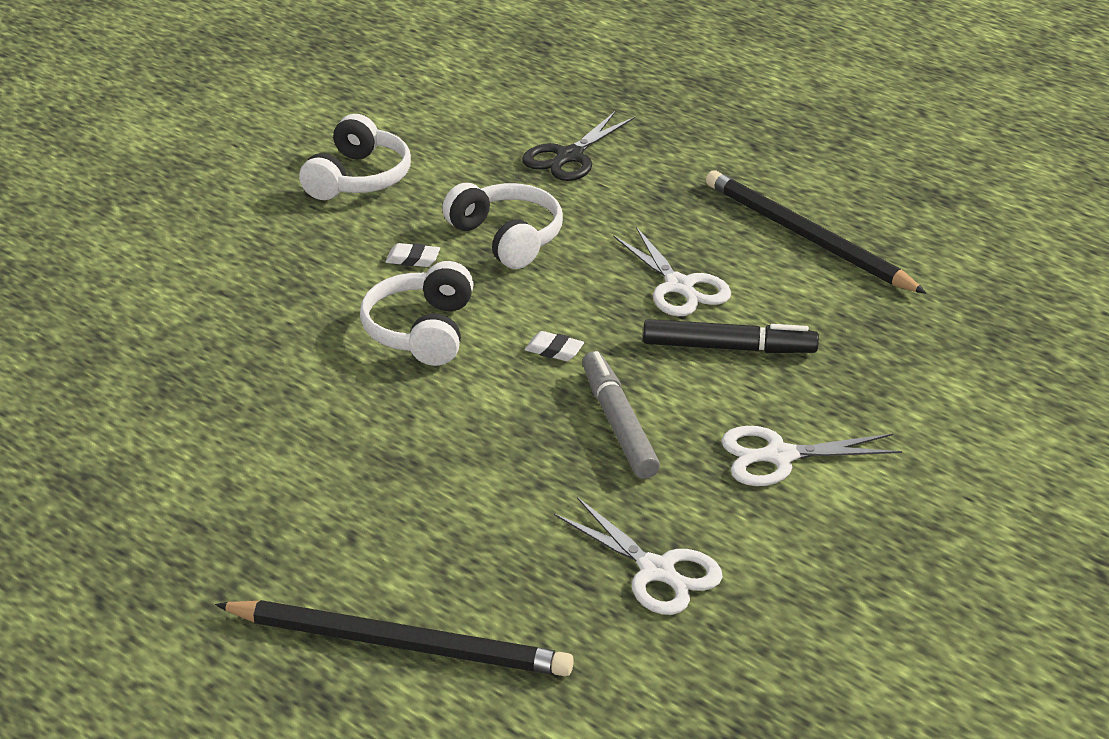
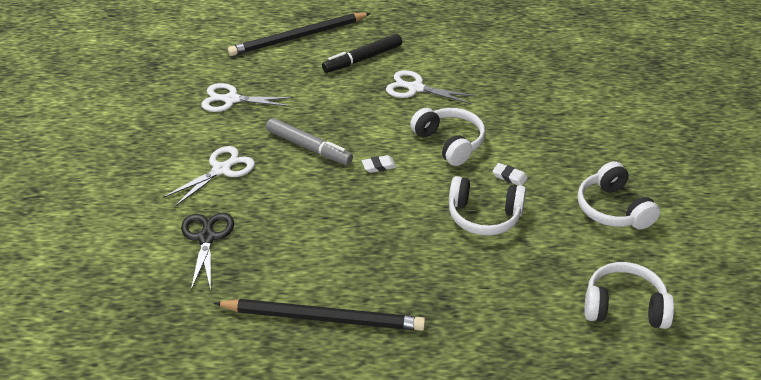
camera: 140 degrees right, 5 degrees up
(413, 259) = (509, 177): white eraser -> white eraser turned 60 degrees clockwise
(492, 114) = (624, 307): none -> white headphones
(569, 156) = (532, 299): black scissors -> black scissors (206, 238)
(679, 286) = (360, 237): white scissors -> white scissors (415, 88)
(729, 347) = (297, 214): black marker -> black marker (362, 59)

